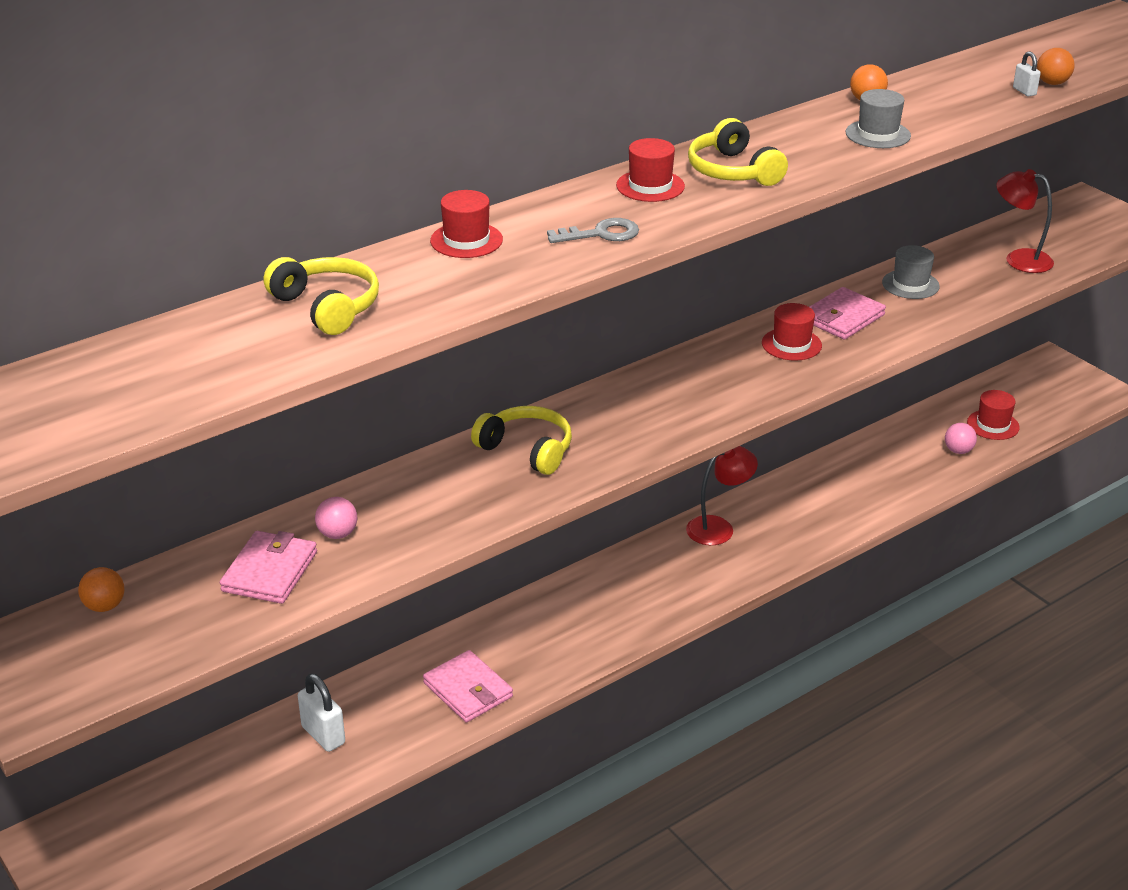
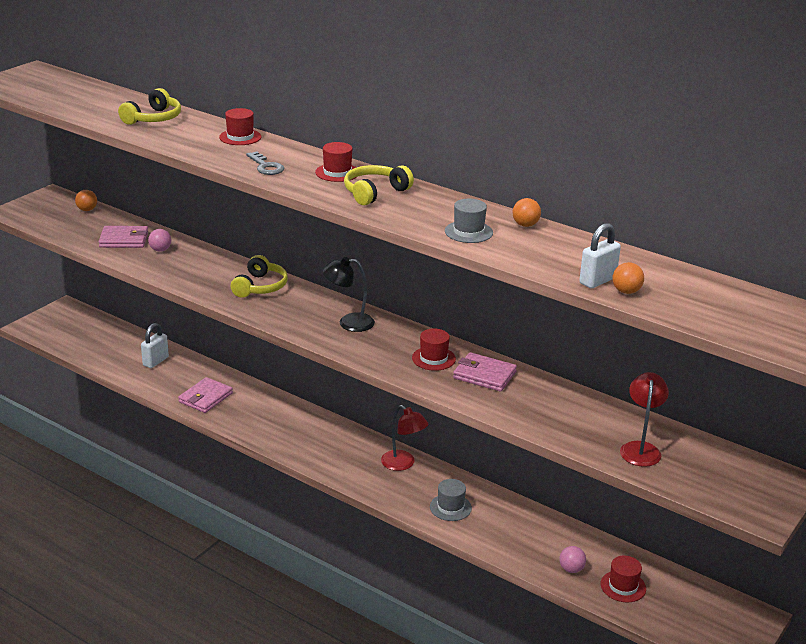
camera: 70 degrees right, 5 degrees down
(672, 391) = (348, 323): none -> black lamp
(910, 284) = (556, 400): grey hat -> grey hat (450, 507)
(1024, 91) = (597, 281): white padlock -> white padlock, size x1.80

